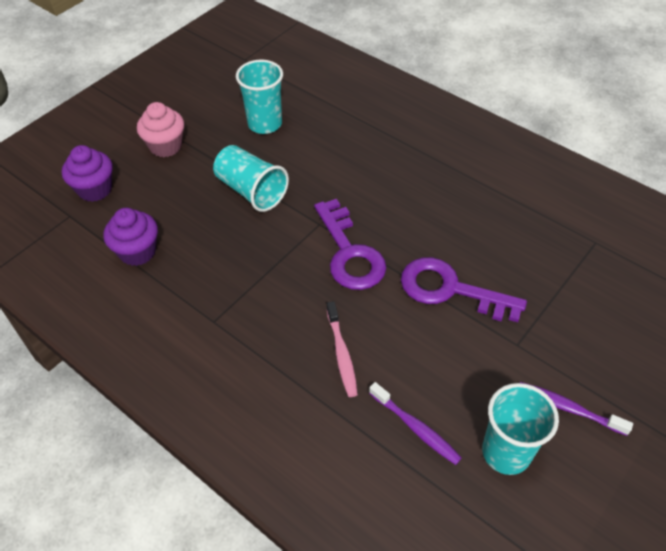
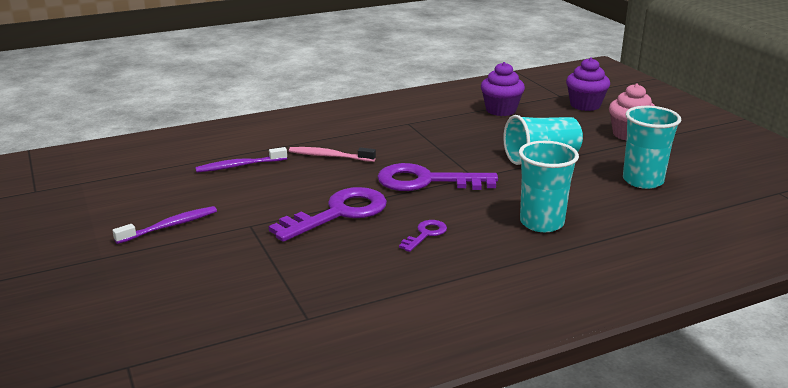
camera: 115 degrees right, 25 degrees down
(441, 221) = (425, 234): none -> purple key
(506, 452) = (177, 190): turquoise cup -> turquoise cup (541, 223)

